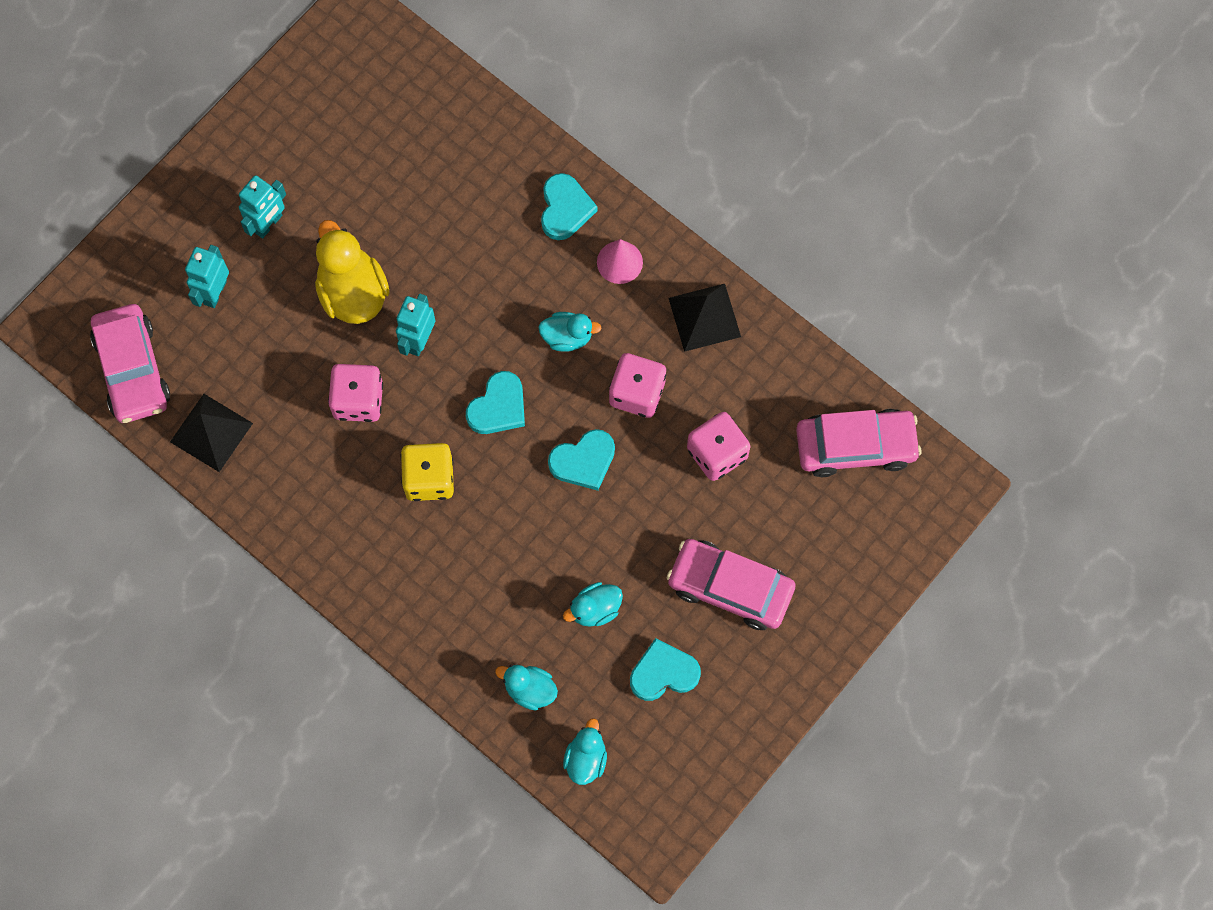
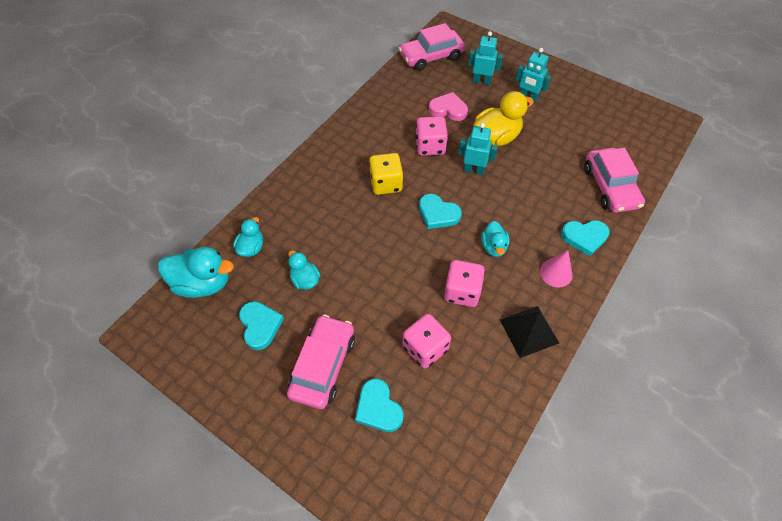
camera: 85 degrees right, 15 degrees down
(211, 432) = (401, 88): black pyramid -> none
(276, 359) = (448, 109): none -> pink heart
(583, 461) = (408, 264): turquoise heart -> turquoise heart (378, 408)
(586, 759) = (203, 283): turquoise duck -> turquoise duck, size x1.74
(855, 446) = (446, 454): pink car -> pink car (610, 187)

